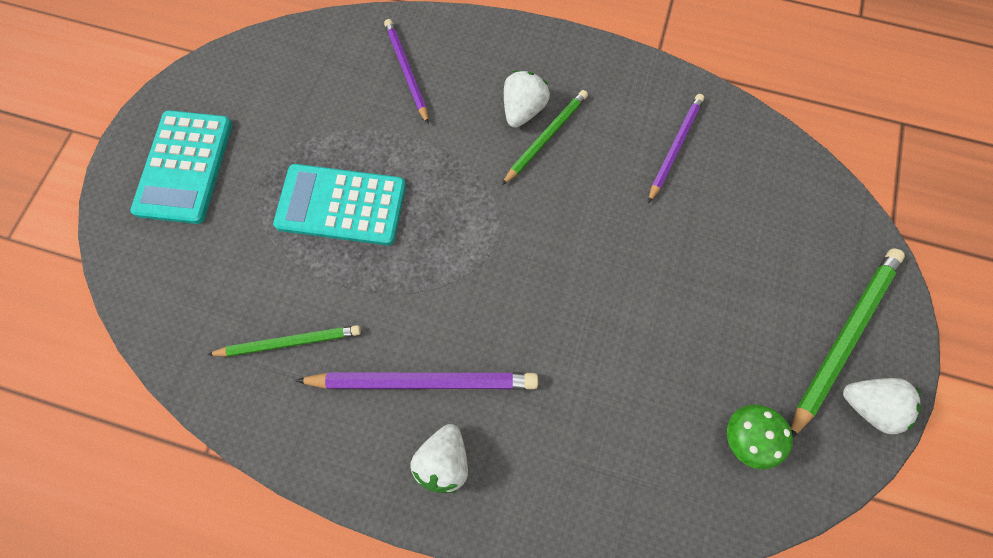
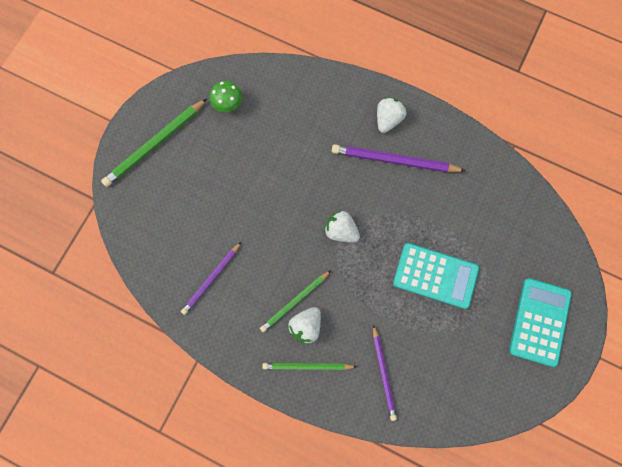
camera: 170 degrees left, 5 degrees up
(289, 342) = (469, 195): green pencil -> green pencil (307, 366)
(869, 405) = (157, 109): white strawberry -> white strawberry (341, 231)

